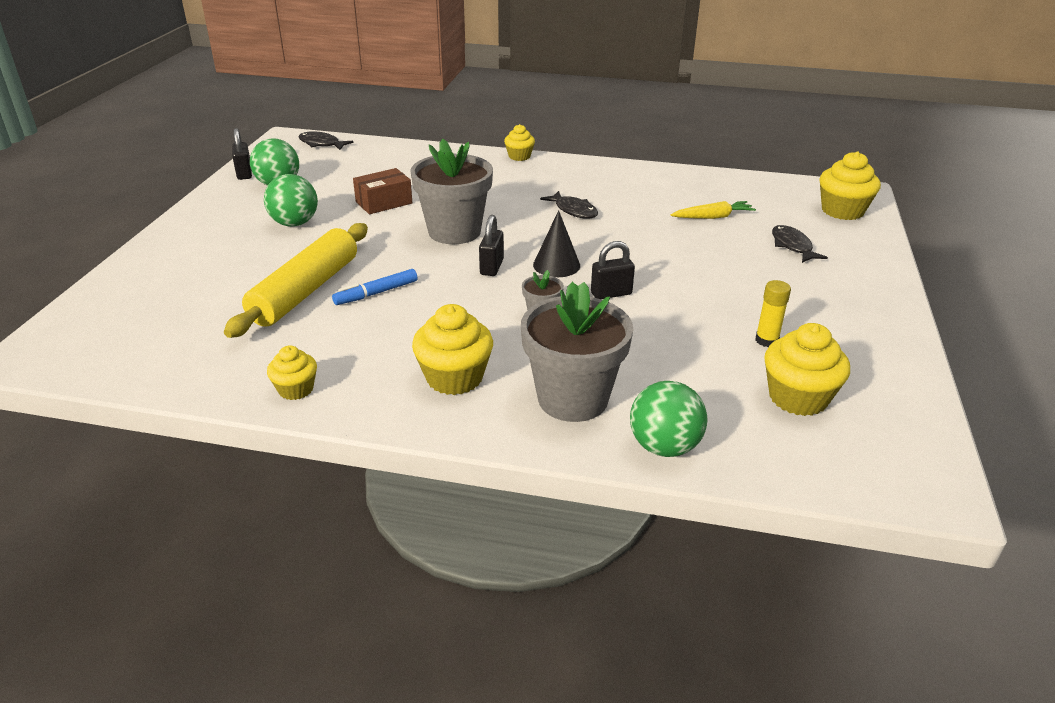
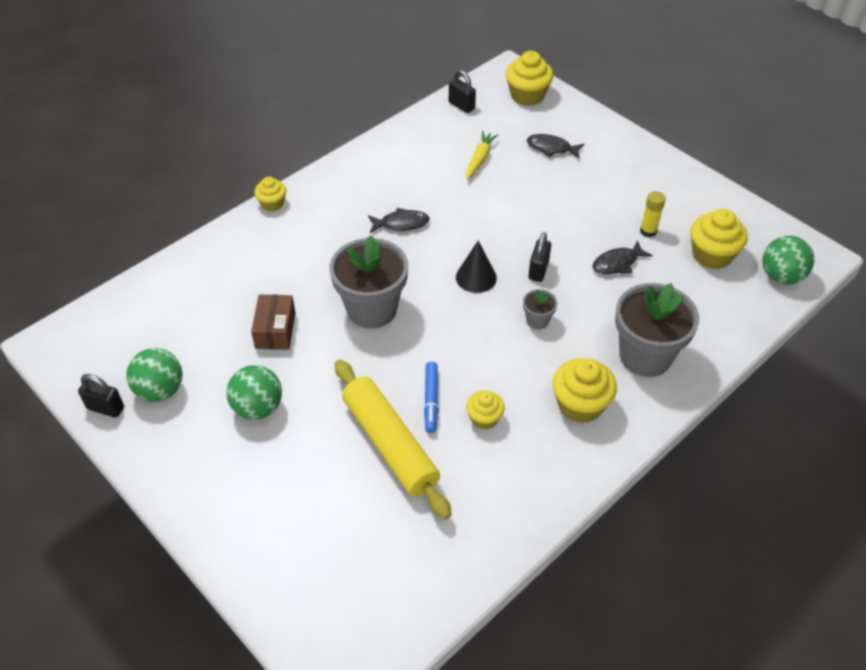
camera: 55 degrees left, 15 degrees up
(296, 389) = (531, 502): yellow cupcake -> yellow cupcake (484, 418)
(321, 144) = (95, 323): black fish -> black fish (617, 263)
(491, 267) = (448, 314): black padlock -> black padlock (461, 106)
(664, 447) = (718, 340): green ball -> green ball (781, 276)

